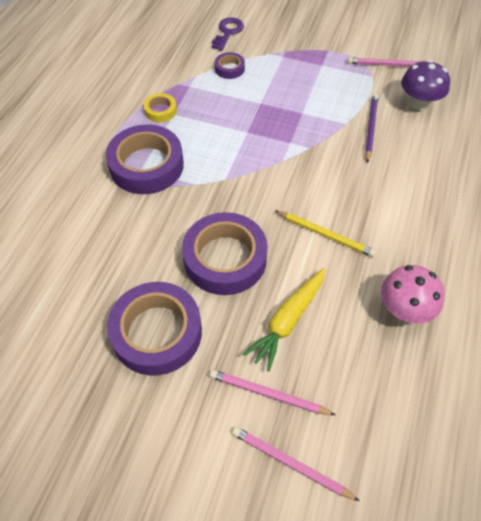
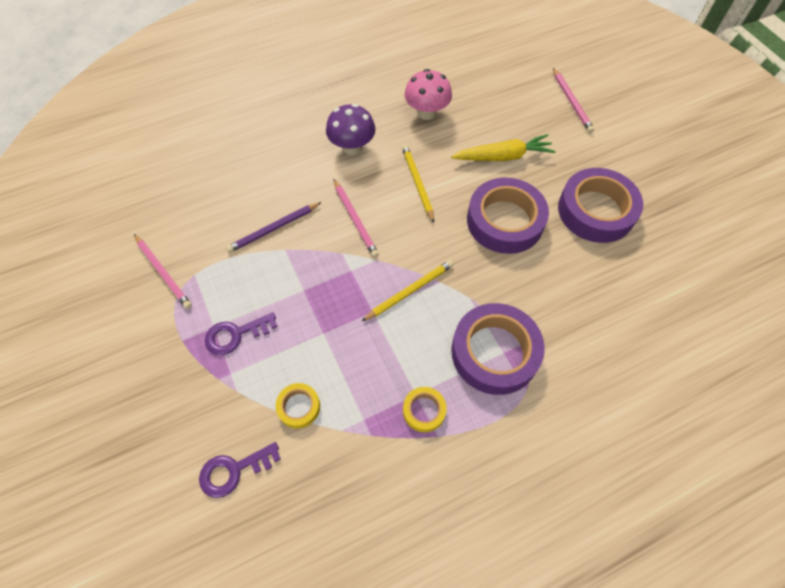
camera: 135 degrees left, 5 degrees up
(229, 69) = (299, 407): purple tape -> yellow tape
(238, 159) = (410, 291): none -> yellow pencil
(268, 394) = (554, 134): pink pencil -> pink pencil (355, 219)
(305, 70) = (236, 335): none -> purple key
(418, 103) = (205, 217): purple mushroom -> purple mushroom (352, 147)

